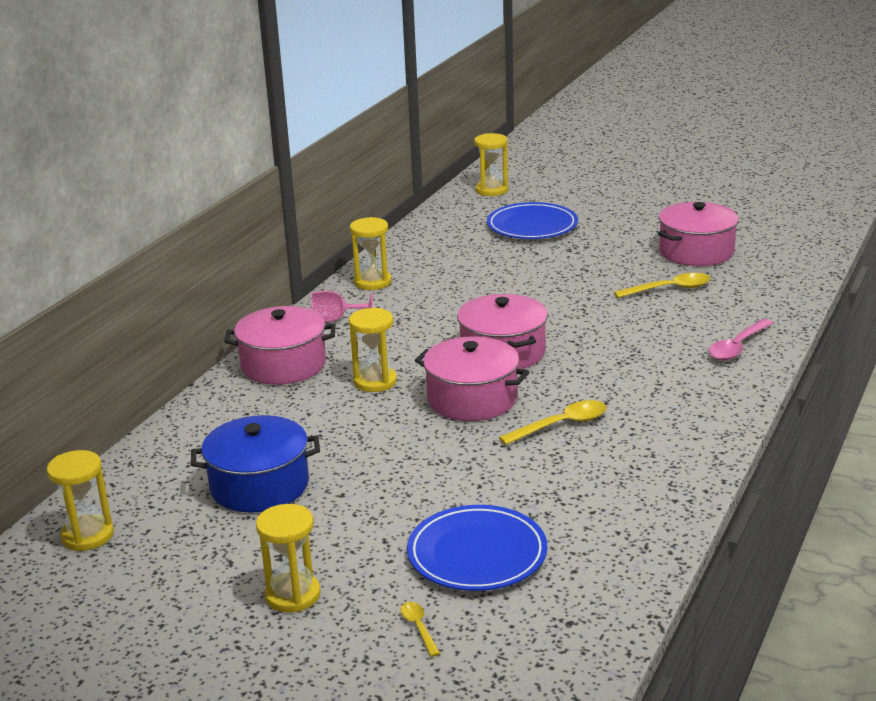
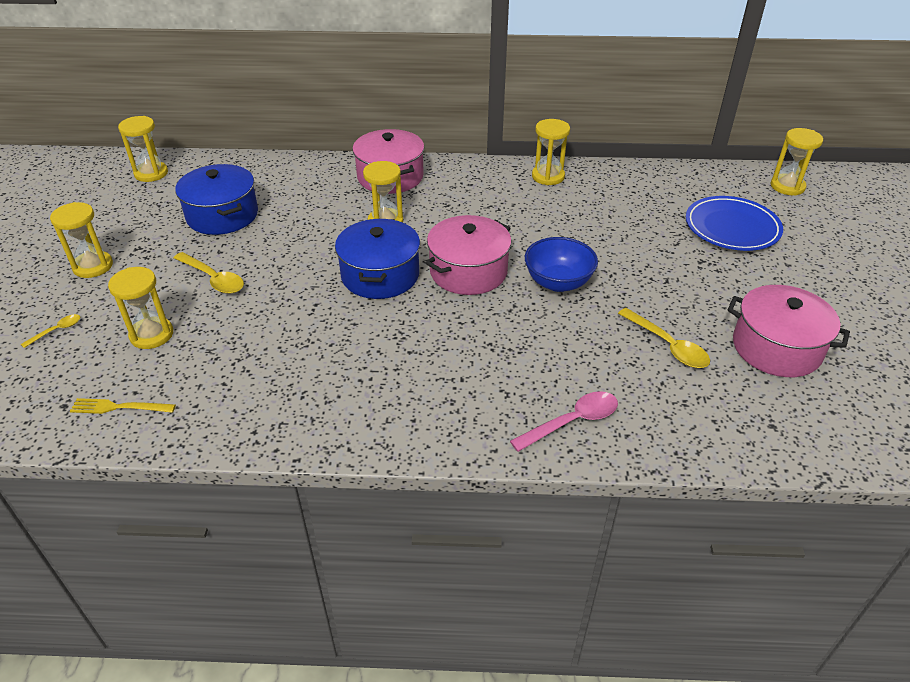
camera: 65 degrees right, 15 degrees up
(335, 320) = (472, 178): pink goblet -> none
(472, 399) = (380, 275): pink pot -> blue pot
(477, 554) = (151, 335): blue plate -> yellow hourglass
(553, 314) = (558, 282): none -> blue bowl
(561, 425) = (358, 334): yellow spoon -> yellow spoon (213, 279)
(594, 582) = (119, 407): none -> yellow fork
(737, 347) = (572, 422): pink spoon -> pink spoon turned 135 degrees clockwise

